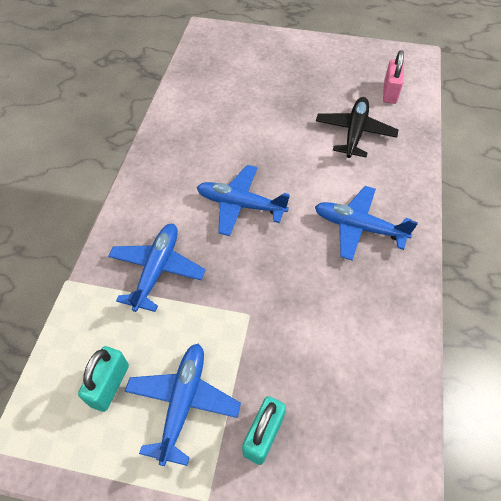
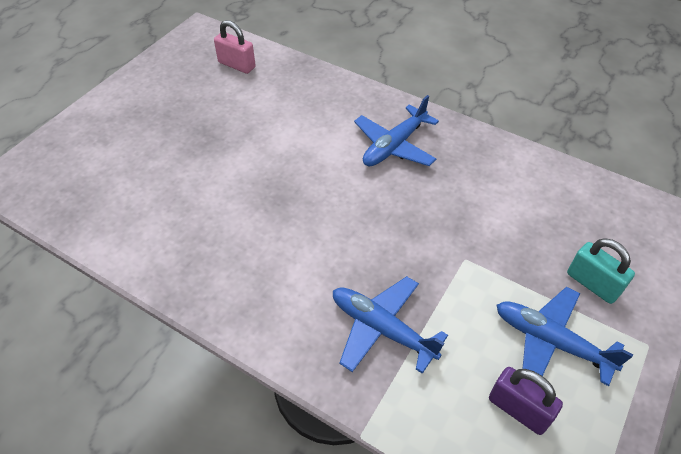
camera: 70 degrees left, 5 degrees down
(109, 385) = (518, 409): turquoise padlock -> purple padlock
(240, 205) = (324, 227): blue plane -> none
(355, 132) = (275, 107): black plane -> none

